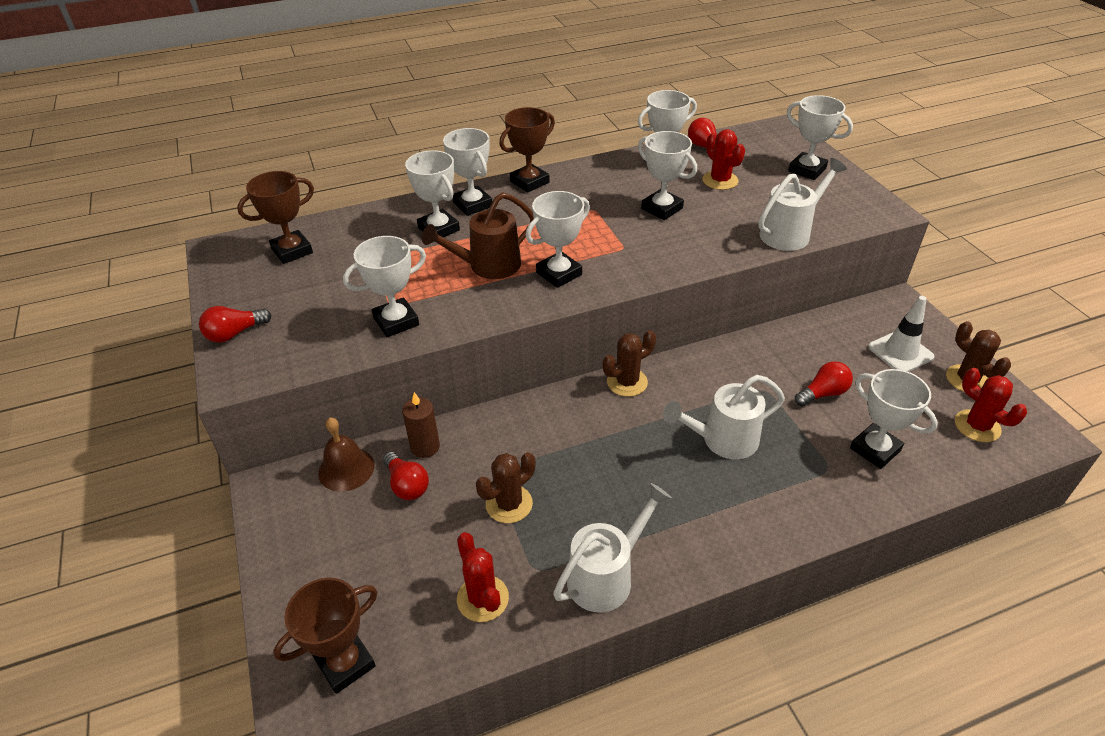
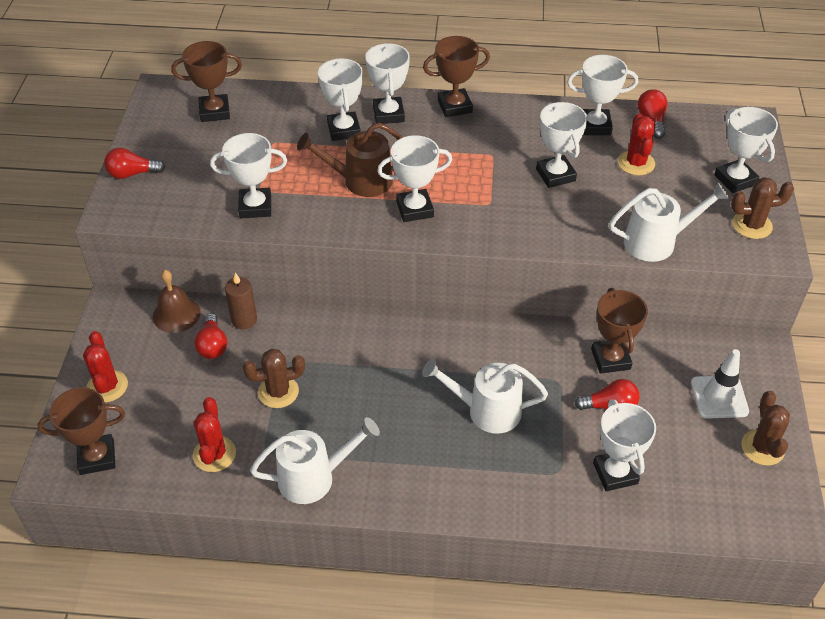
camera: 25 degrees right, 5 degrees up
(627, 382) = (442, 328): brown cactus -> brown cactus (752, 225)
(791, 354) = (610, 359): none -> brown trophy
(977, 426) = (731, 492): red cactus -> red cactus (107, 386)

